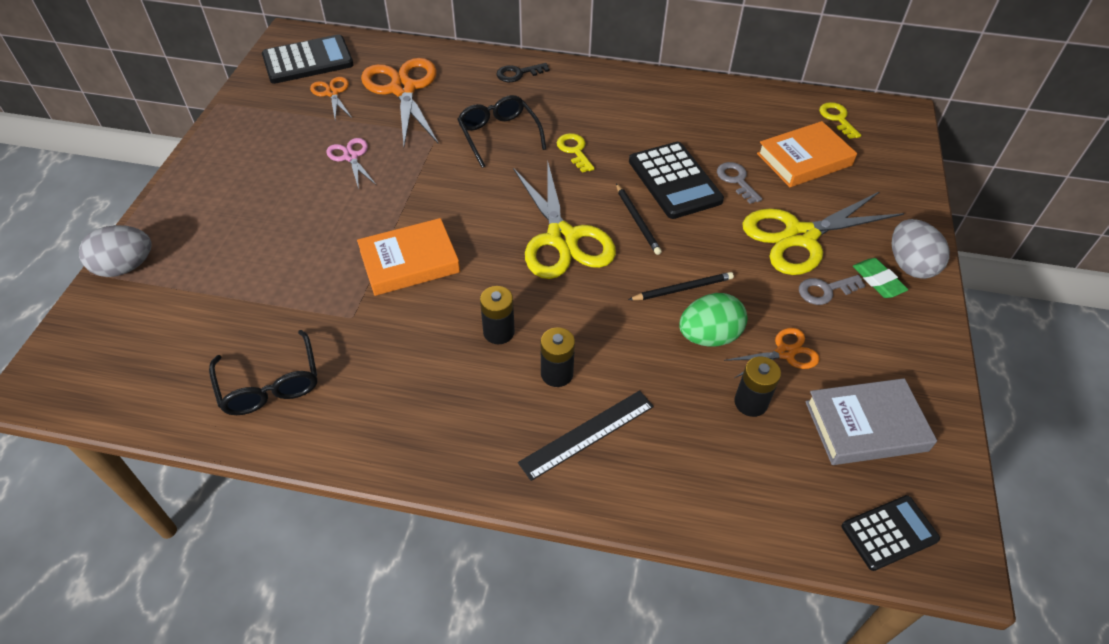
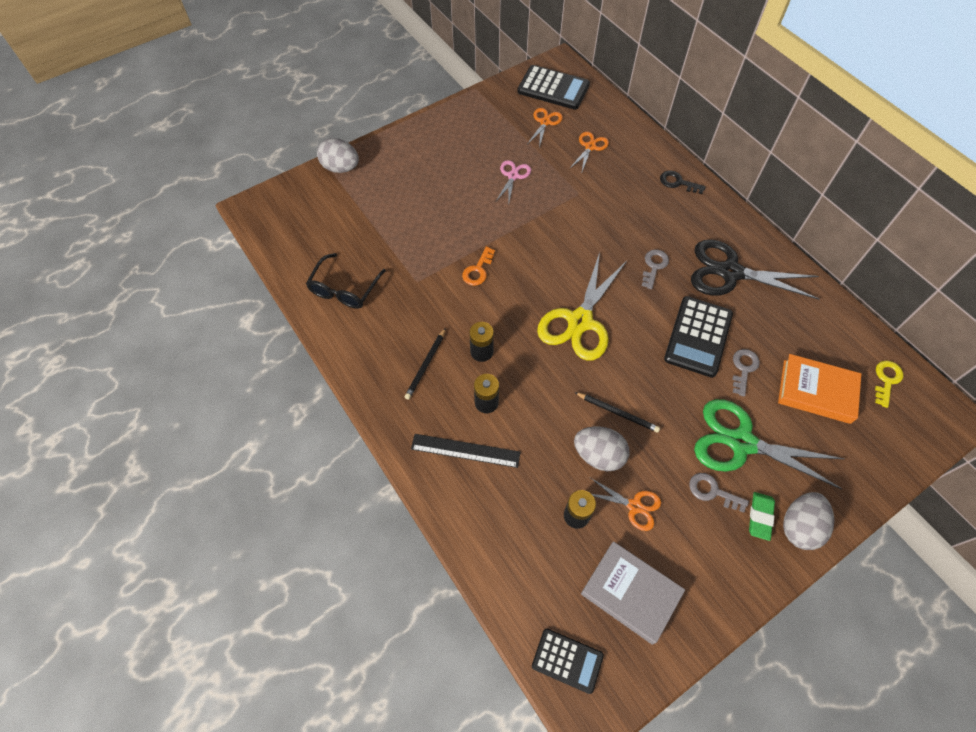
camera: 45 degrees right, 10 degrees up
(403, 89) = (590, 147): orange scissors -> orange scissors, size x0.50
(409, 262) = (478, 270): orange book -> orange key
(499, 135) = (616, 221): black glasses -> none
(574, 150) = (654, 266): yellow key -> grey key
(637, 221) = (640, 345): black pencil -> black pencil (426, 365)
(641, 116) = (730, 272): none -> black scissors
(709, 336) = (598, 455): green egg -> grey egg
(800, 236) = (741, 442): yellow scissors -> green scissors

